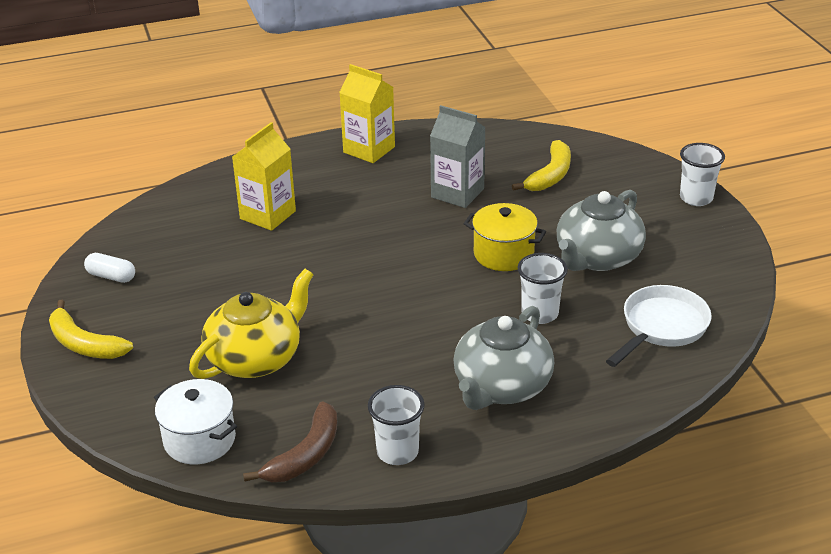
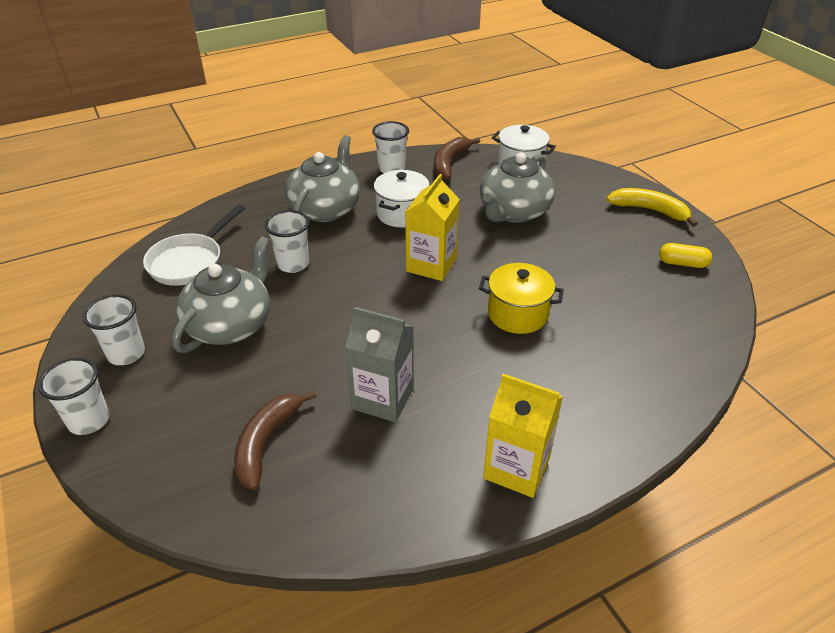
camera: 170 degrees right, 5 degrees up
(111, 276) = (682, 263): white capsule -> yellow capsule
(256, 358) = (513, 212): yellow teapot -> grey teapot
(268, 215) = (586, 344): yellow carton -> yellow carton (431, 265)
(400, 369) = (402, 213): none -> white pot
(503, 254) = (325, 320): yellow pot -> yellow pot (517, 314)
(550, 175) = (266, 442): yellow banana -> brown banana
(689, 242) = (126, 354): none -> white cup

